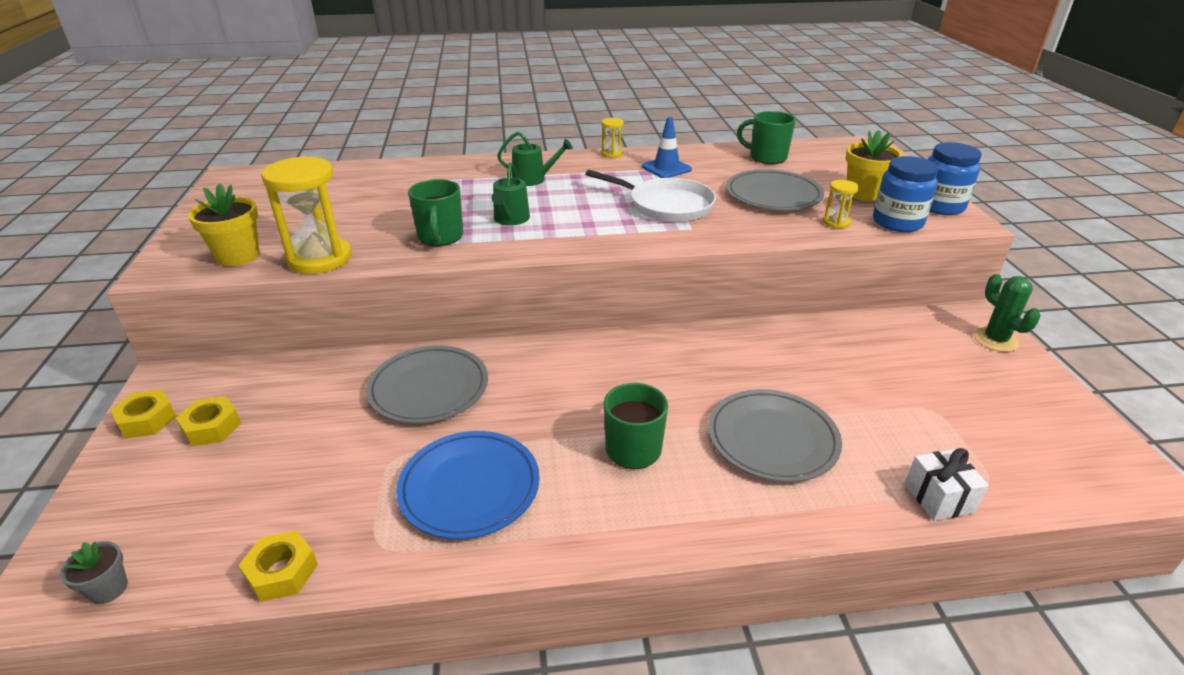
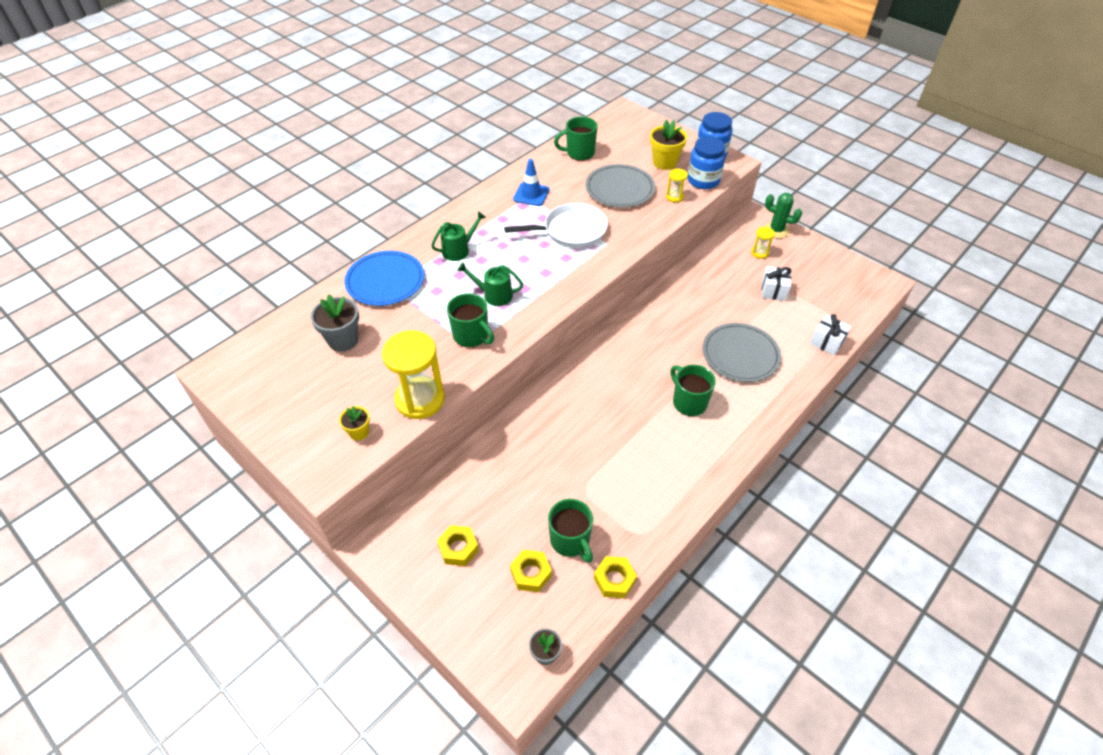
camera: 40 degrees left, 15 degrees up
(147, 420) = (410, 574): yellow nut -> yellow nut (531, 573)
(238, 256) = (359, 432): yellow flower pot -> yellow flower pot, size x0.58
(305, 496) = (570, 540): none -> green mug
(340, 196) = (343, 340): none -> grey flower pot
(429, 388) = (547, 439): grey plate -> none
(469, 487) = (642, 476): blue plate -> blue plate (385, 281)
(510, 219) = (494, 295): green watering can -> green watering can turned 135 degrees clockwise
(612, 154) = (479, 197): yellow hourglass -> yellow hourglass (759, 253)
(913, 397) = (773, 291): none -> white gift

